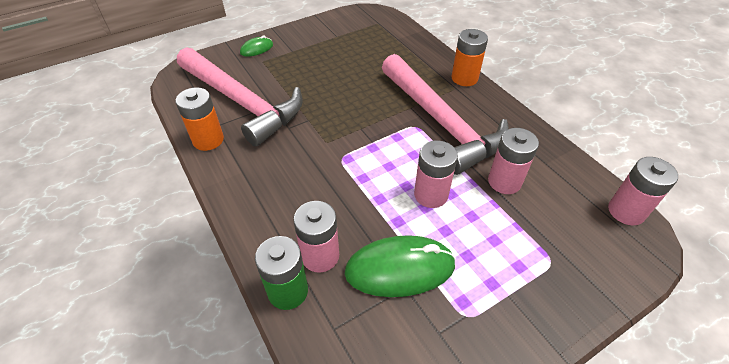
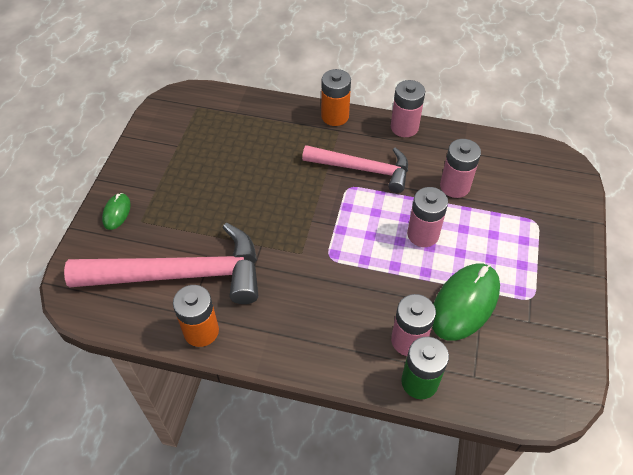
camera: 45 degrees left, 5 degrees up
(441, 122) = (363, 169): pink hammer -> pink hammer, size x0.64
(626, 211) = (538, 152): pink battery -> pink battery (404, 127)

